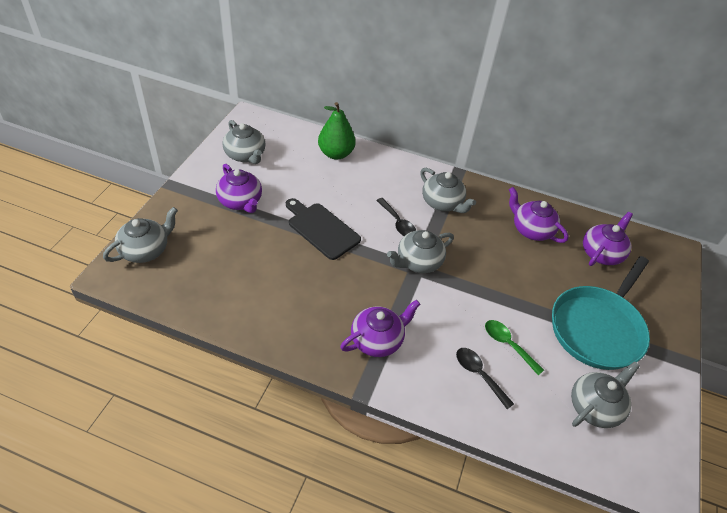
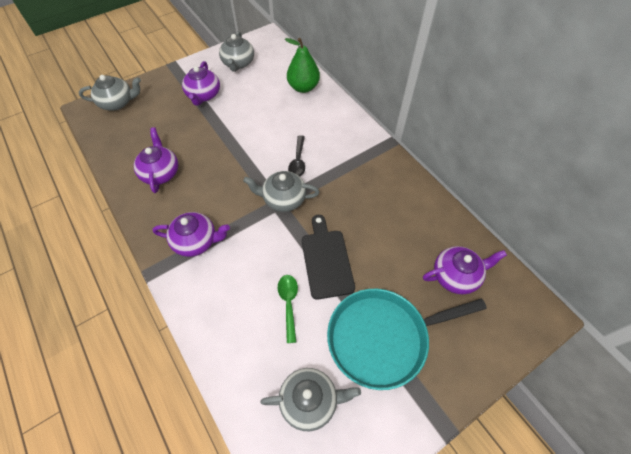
camera: 40 degrees right, 10 degrees up
(321, 229) = (238, 139): black cutting board -> black cutting board (326, 260)
(442, 203) = (350, 162): grey teapot -> none
(479, 375) = (242, 312): black spoon -> none
(531, 229) = (407, 221): purple teapot -> purple teapot (160, 172)

